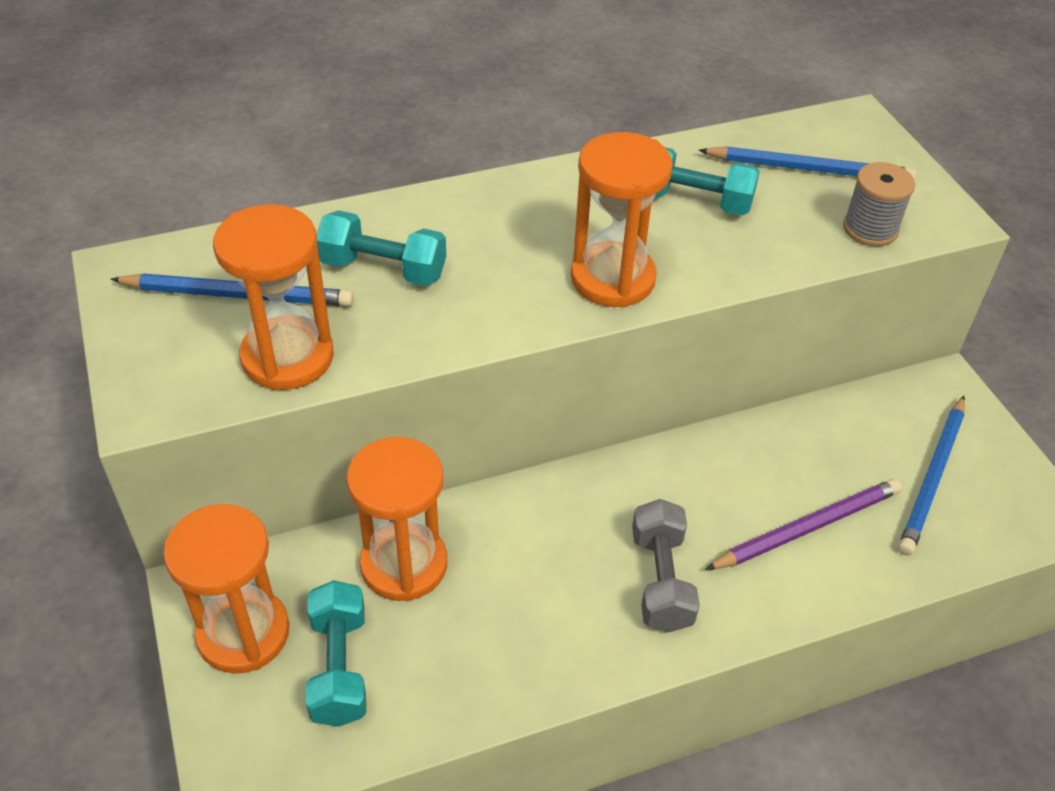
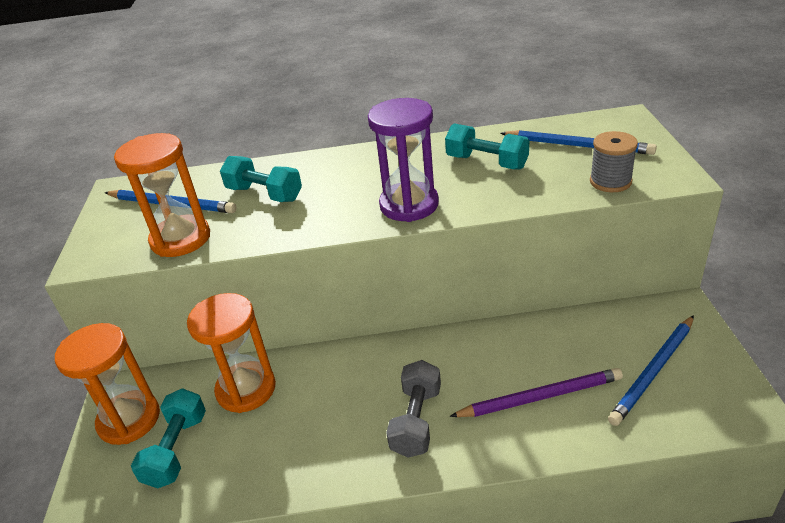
camera: 20 degrees right, 10 degrees down
(612, 279) = (409, 205): orange hourglass -> purple hourglass

